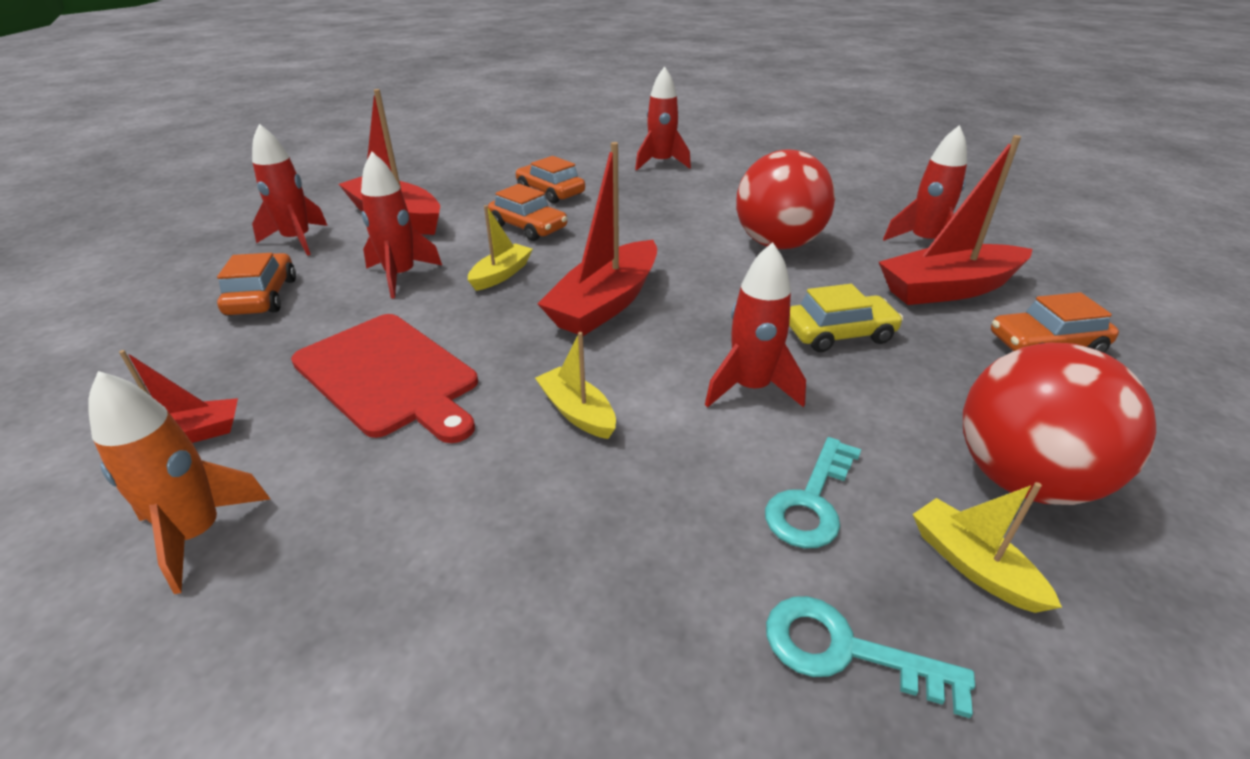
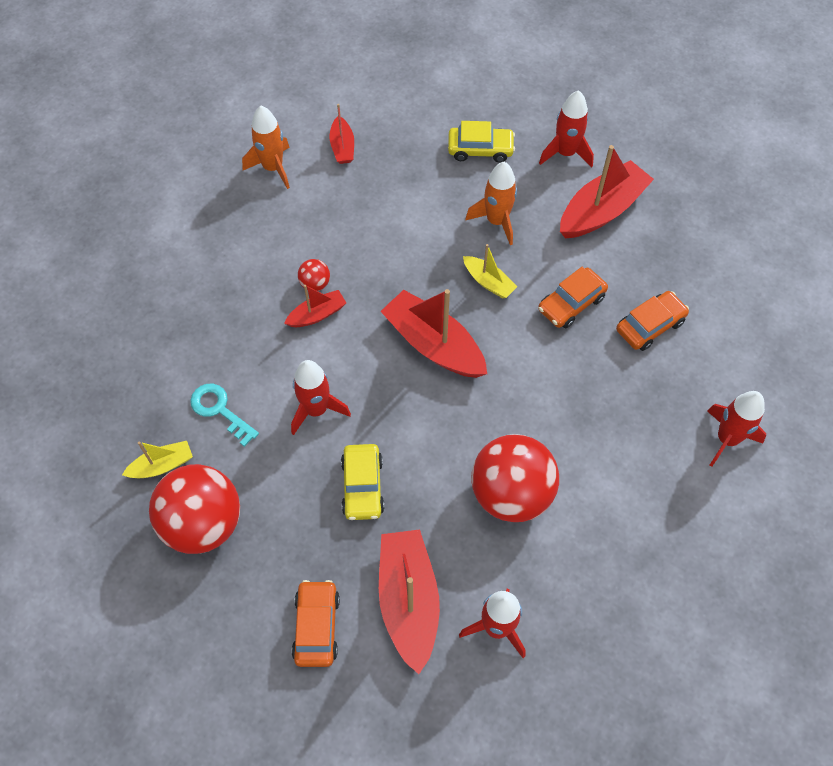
camera: 100 degrees right, 25 degrees up
(262, 296) = (480, 149): orange car -> yellow car
(389, 375) = (374, 224): red cutting board -> none
(401, 276) = (496, 221): red rocket -> orange rocket
(513, 424) = (315, 284): none -> red ball
(577, 412) = (317, 314): yellow boat -> red boat
(846, 651) = (141, 394): turquoise key -> none

